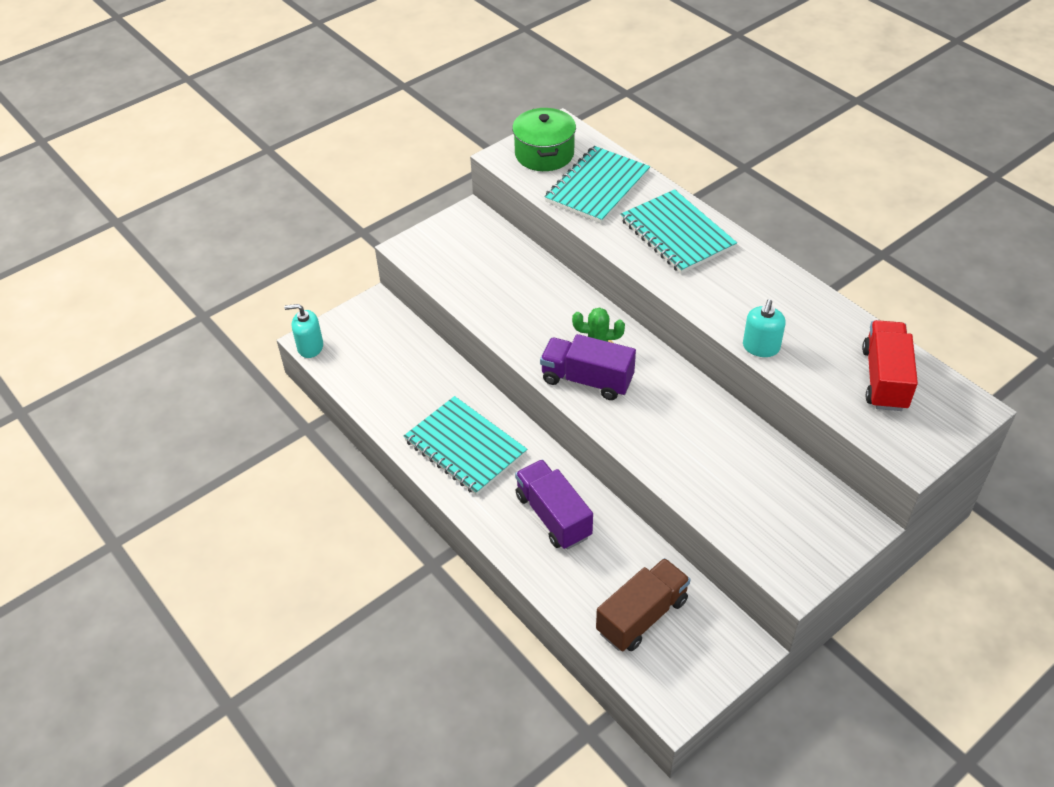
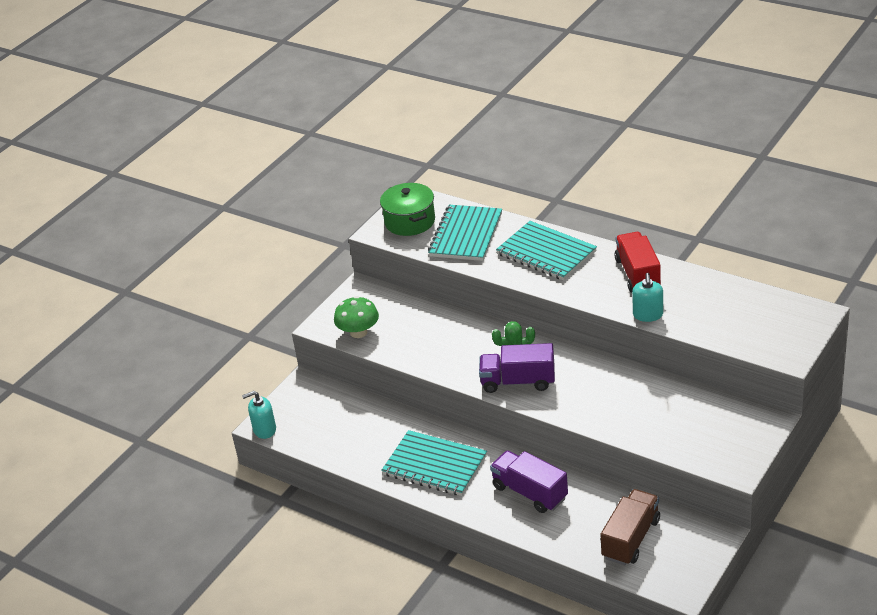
camera: 15 degrees left, 10 degrees down
(443, 266) = (358, 332): none -> green mushroom
(884, 379) = (747, 311): red truck -> red truck (637, 275)

